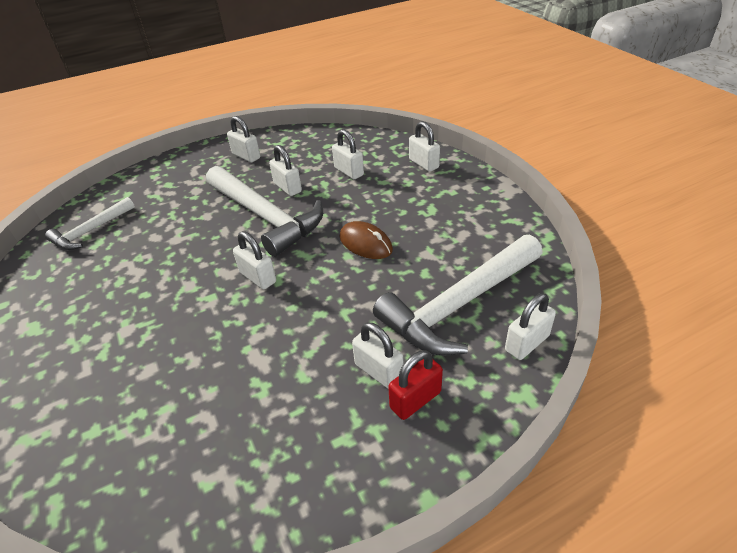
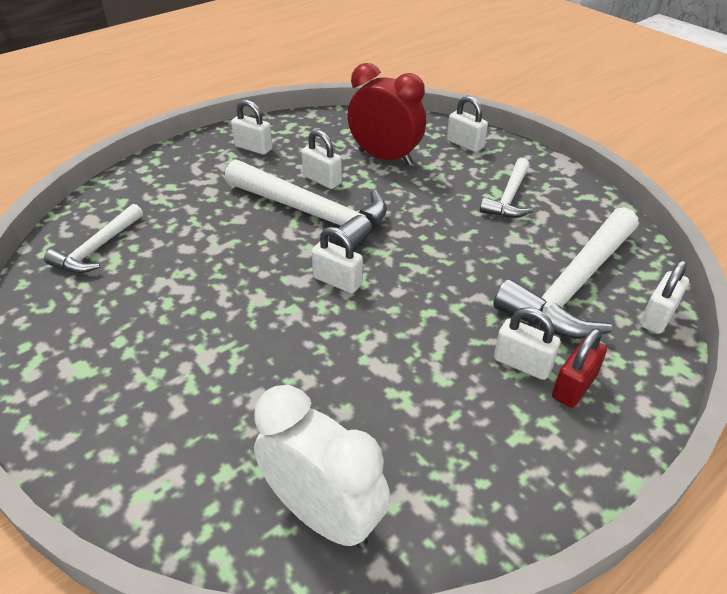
camera: 15 degrees left, 0 degrees up
(149, 482) = (324, 515): none -> white clock
(349, 171) = (385, 158): white padlock -> red clock
(365, 243) = (443, 233): brown mouse -> none
(440, 216) = (509, 197): none -> white hammer

